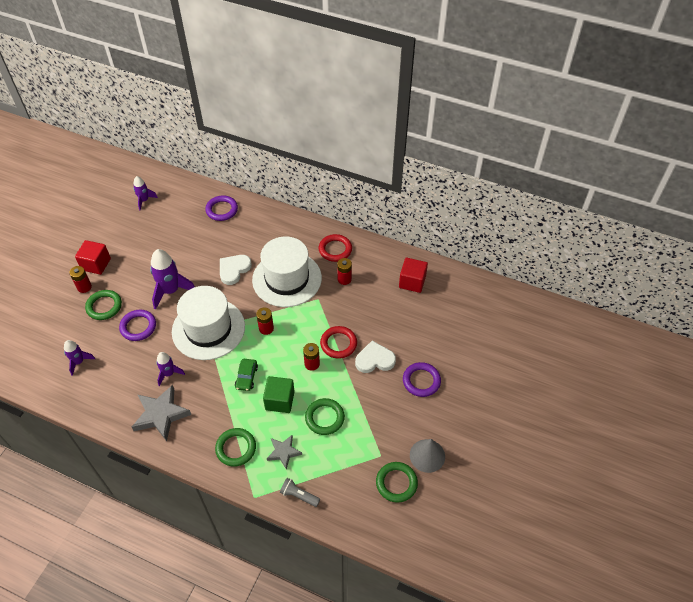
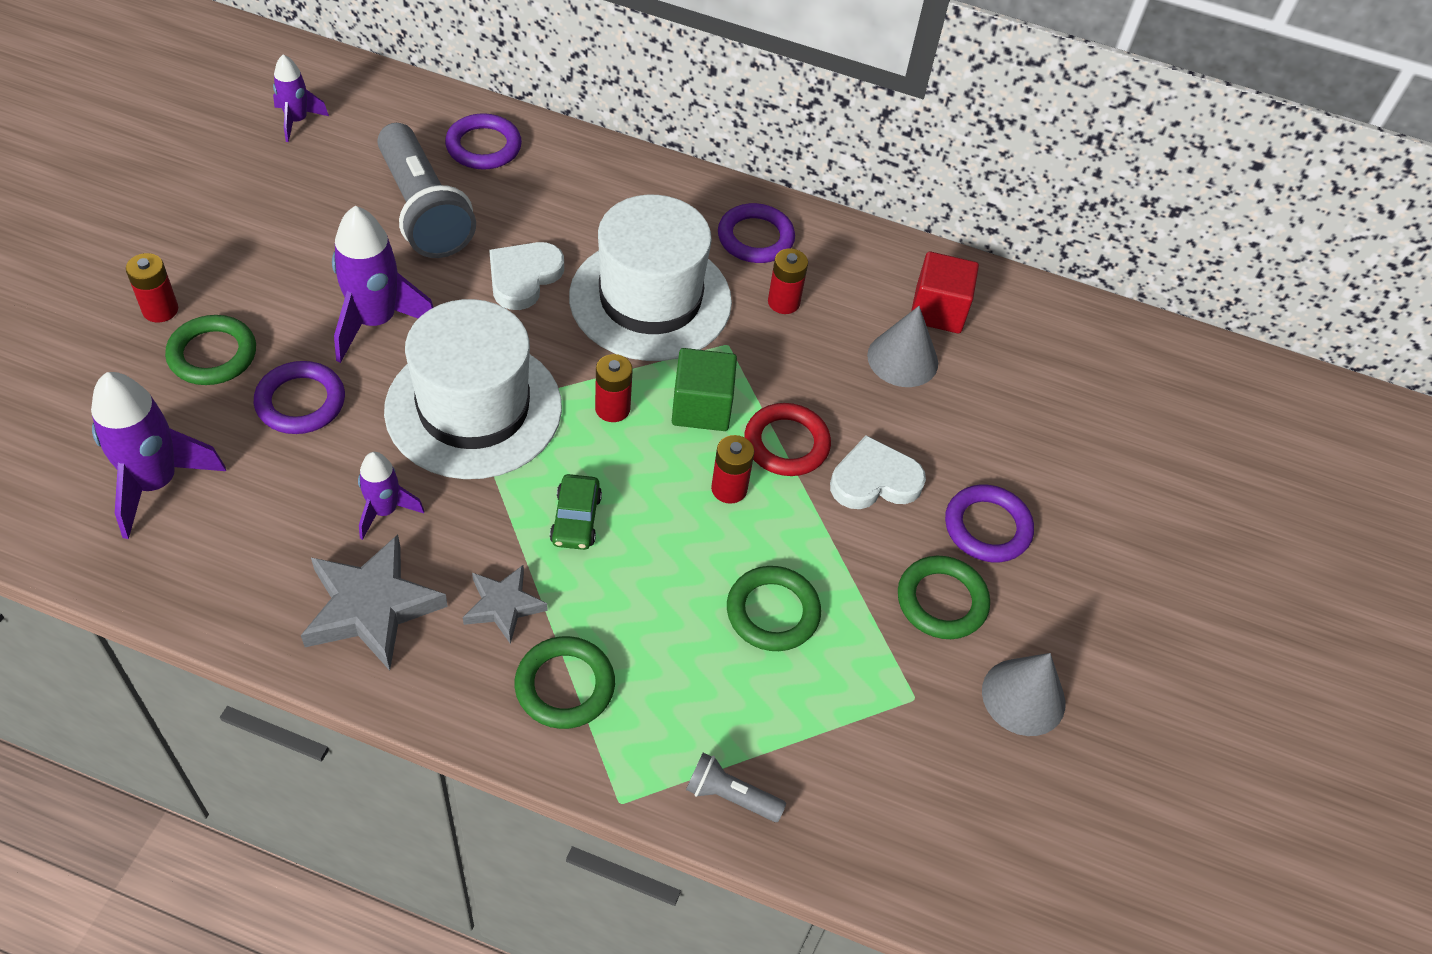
camera: 10 degrees left, 0 degrees up
(79, 362) = (156, 483): purple rocket -> purple rocket, size x1.74
(96, 264) = (187, 259): red cube -> none
(194, 240) = (423, 211): none -> grey flashlight
(280, 400) = (661, 573): green cube -> green cube (701, 407)
(284, 452) = (683, 693): grey star -> grey star (503, 606)
(335, 249) = (755, 238): red ring -> purple ring
(393, 305) = (902, 359): none -> grey cone
(396, 483) = (960, 762): green ring -> green ring (941, 601)

